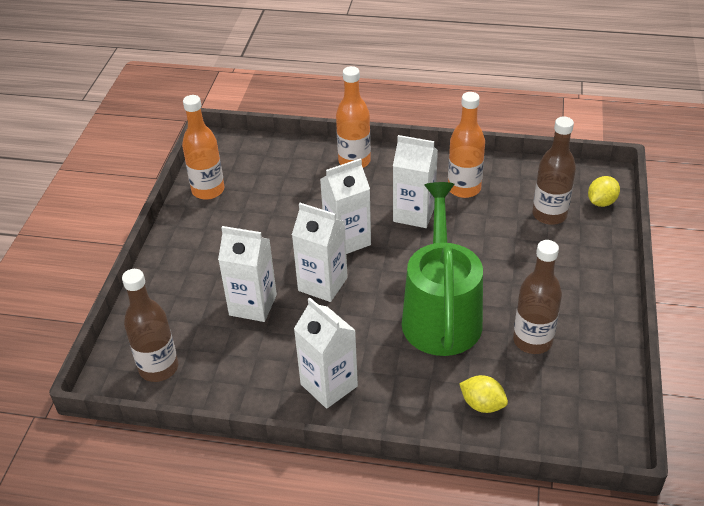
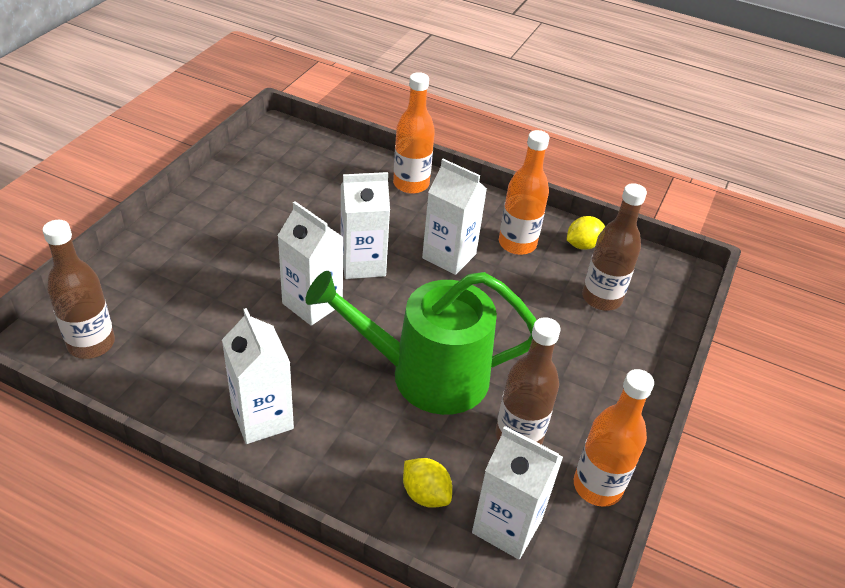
camera: 10 degrees right, 0 degrees up
(208, 190) = (243, 173): orange bottle -> orange bottle (597, 486)
(253, 305) = (226, 305): white carton -> white carton (507, 526)
(441, 314) = (427, 375): green watering can -> green watering can turned 105 degrees counterclockwise
(601, 202) = (668, 300): yellow lemon -> yellow lemon (582, 245)

